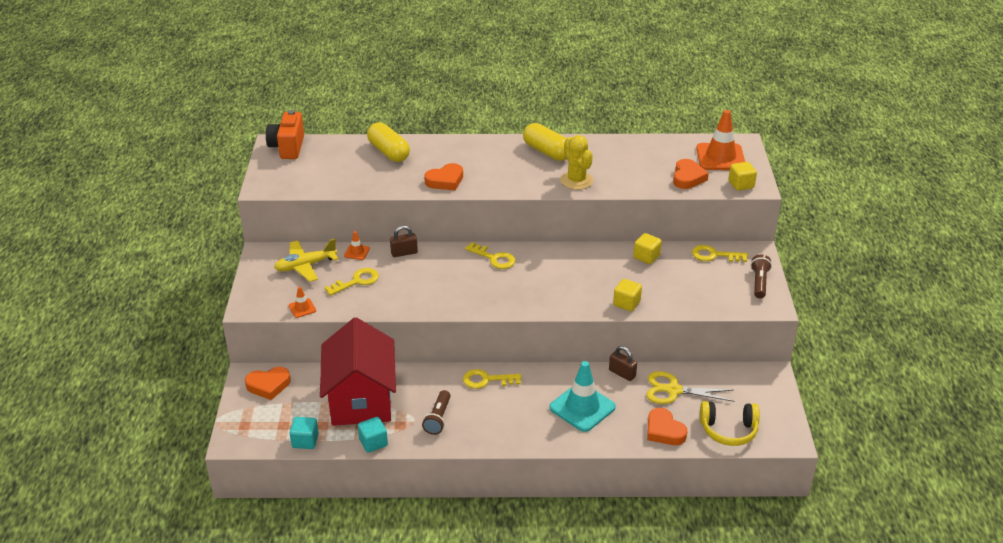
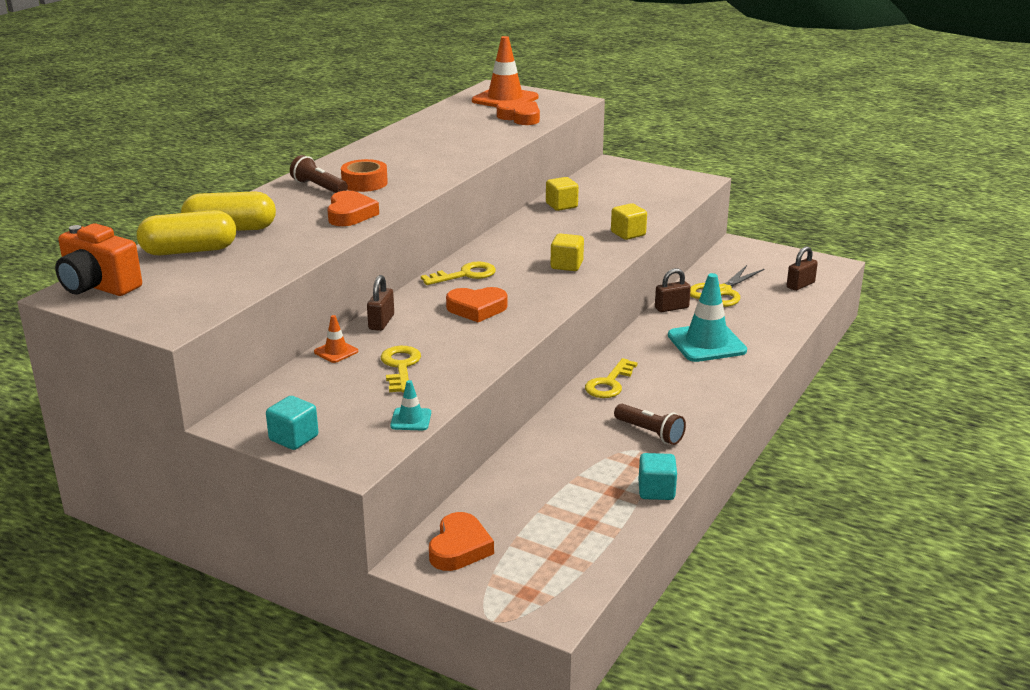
camera: 60 degrees left, 10 degrees down
(302, 308) = (411, 419): orange traffic cone -> turquoise traffic cone
(305, 266) = (315, 395): yellow plane -> none
(305, 441) = (608, 545): turquoise cube -> turquoise cube (294, 438)
(361, 399) = (563, 478): red house -> none
(498, 166) = (364, 183): none -> orange tape
(547, 152) = (375, 157): yellow capsule -> yellow capsule (189, 251)
(576, 180) = (453, 158): yellow cactus -> none
(664, 431) = (778, 314): orange heart -> orange heart (477, 309)
(714, 255) = (596, 179): yellow key -> none
(728, 430) = (800, 285): yellow headphones -> brown padlock
(741, 184) = (562, 104): yellow cube -> yellow cube (566, 265)
(759, 282) = (660, 175): brown flashlight -> brown flashlight (319, 187)

